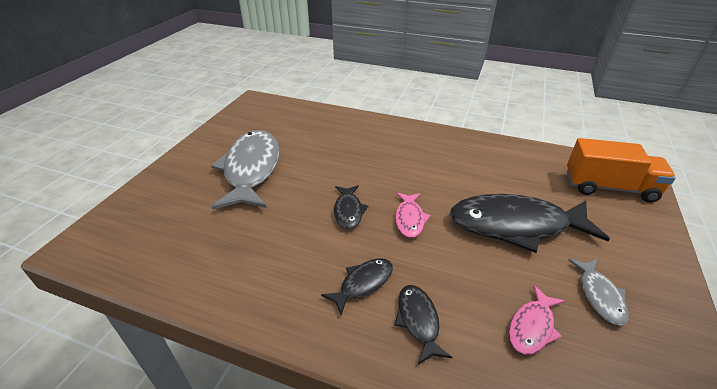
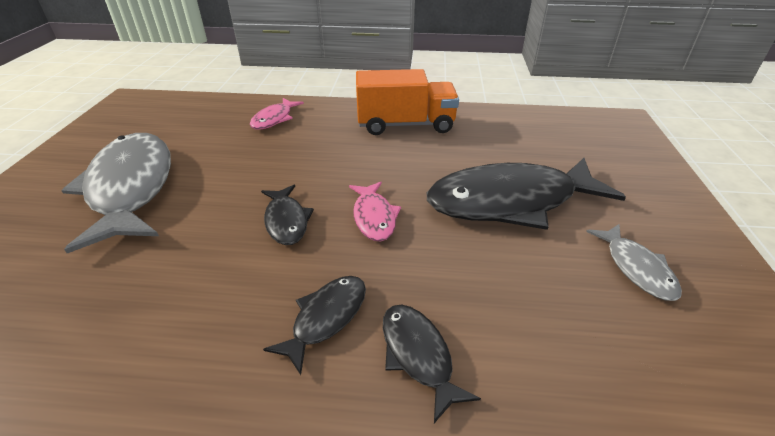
camera: 15 degrees left, 0 degrees up
(532, 327) = (571, 327): pink fish -> pink fish (274, 119)
(609, 187) = (600, 142): orange truck -> orange truck (405, 125)

